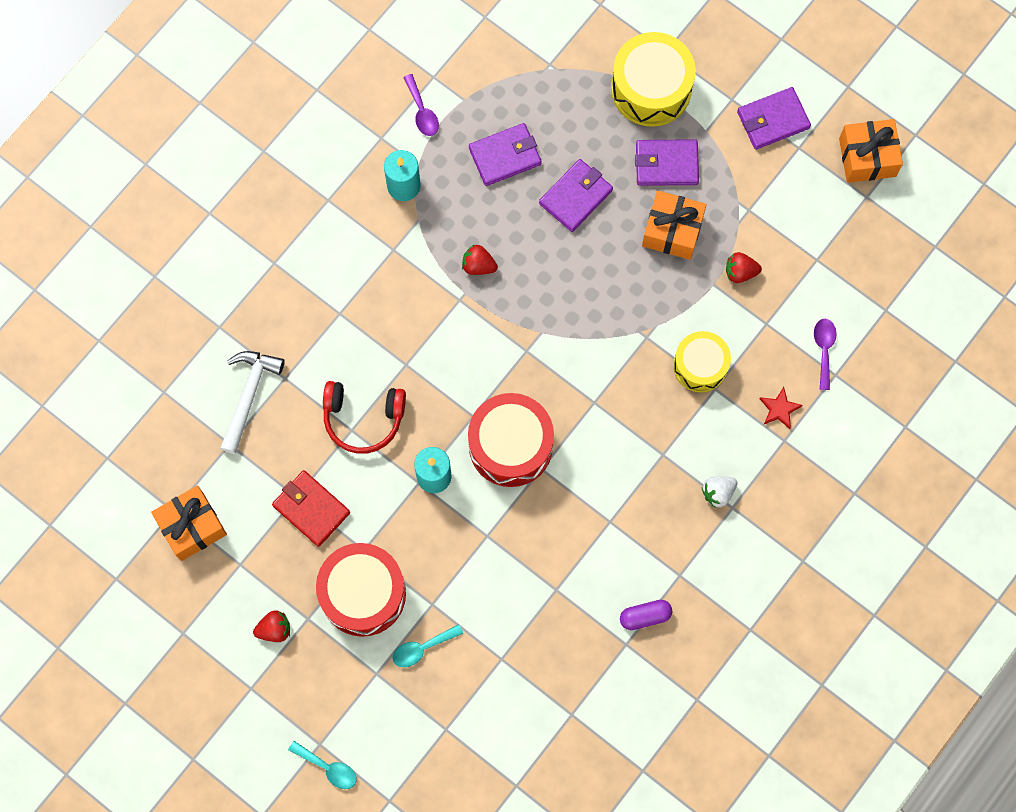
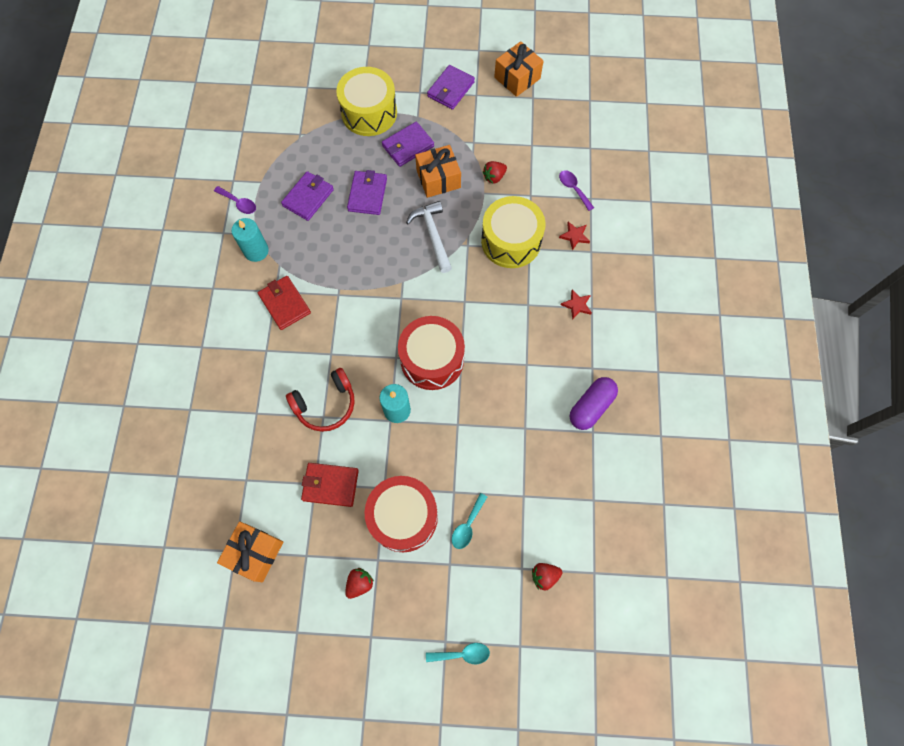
camera: 35 degrees left, 5 degrees down
(249, 395) = (238, 440): white hammer -> white hammer (432, 235)
(394, 272) = (285, 304): none -> red wallet
(478, 265) = (336, 268): red strawberry -> red strawberry (544, 576)
(645, 616) = (591, 407): purple capsule -> purple capsule, size x1.51
(700, 366) = (511, 241): yellow drum -> yellow drum, size x1.53
(718, 493) = (577, 305): white strawberry -> red star

